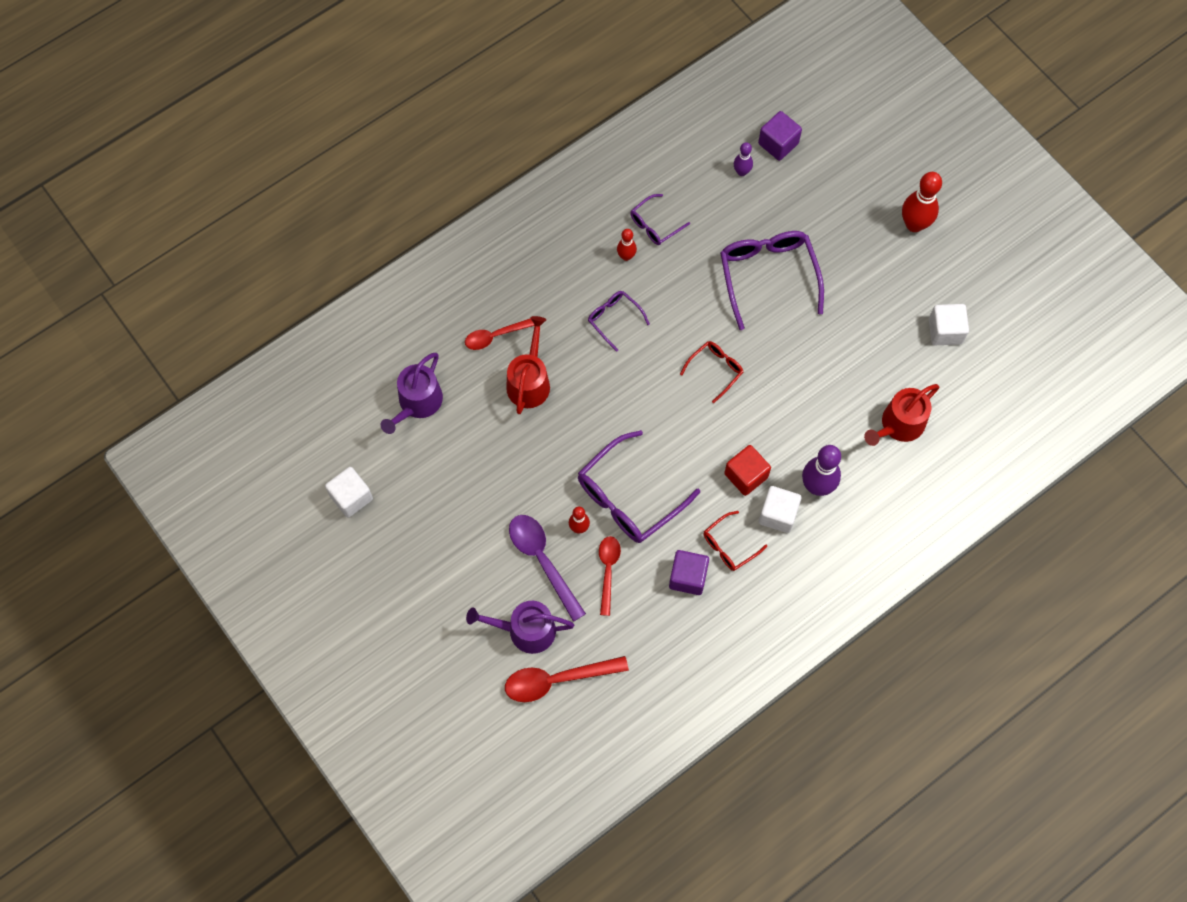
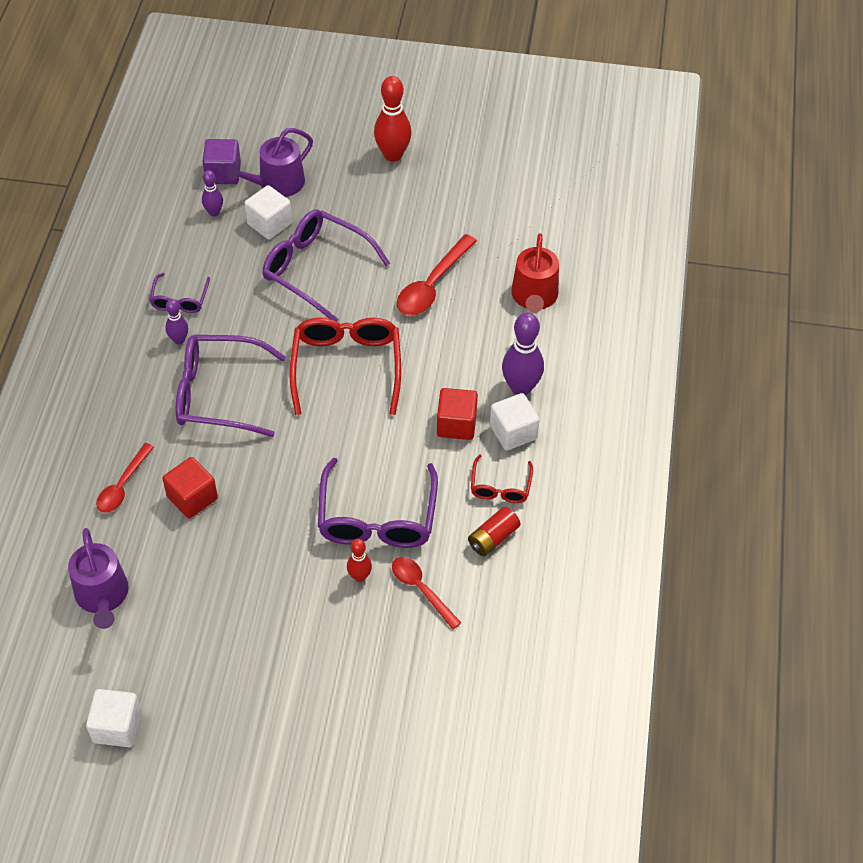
camera: 45 degrees left, 15 degrees down
(525, 630) = (401, 699): purple watering can -> purple watering can (277, 184)
(529, 381) = (192, 498): red watering can -> red cube
(542, 560) = (355, 629): purple spoon -> none
(556, 680) = (471, 715): red spoon -> red spoon (432, 285)
(614, 319) = (218, 394): purple glasses -> purple glasses, size x1.91
(626, 256) = (179, 340): red bowling pin -> purple bowling pin
(688, 577) = (493, 538): purple cube -> red battery
(715, 370) = (346, 367): red glasses -> red glasses, size x1.91
(945, 331) = (496, 208): white cube -> white cube (269, 224)

